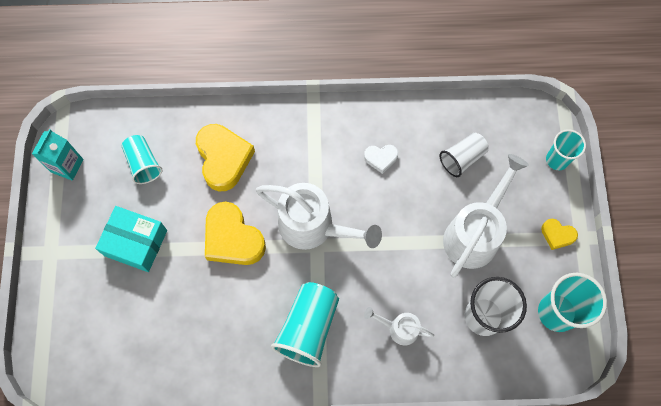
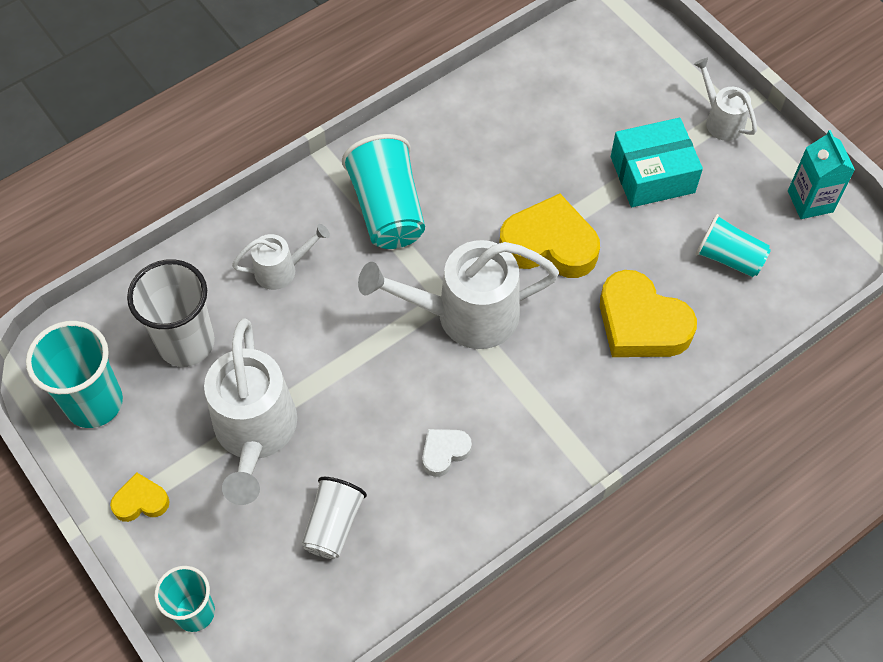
camera: 145 degrees right, 10 degrees down
(62, 251) = (720, 120): none -> white watering can

